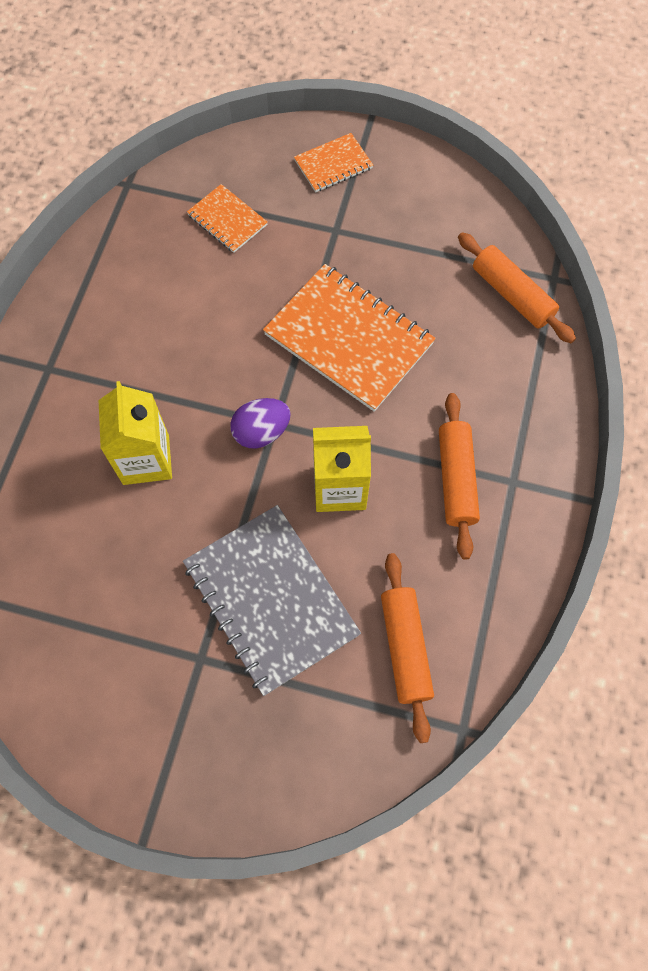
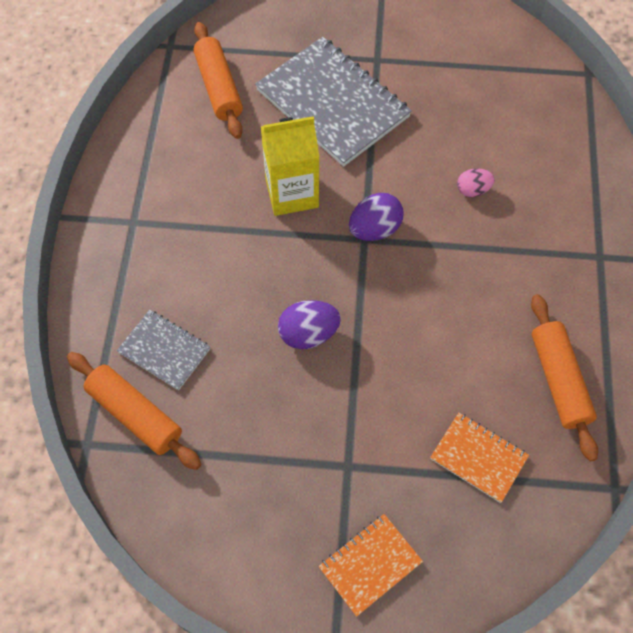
camera: 170 degrees right, 5 degrees down
(146, 459) = (473, 190): yellow carton -> pink egg
(348, 339) = (308, 334): orange notebook -> purple egg
(456, 479) = (186, 216): orange rolling pin -> orange rolling pin (559, 380)
(484, 345) = (164, 350): none -> grey notebook

